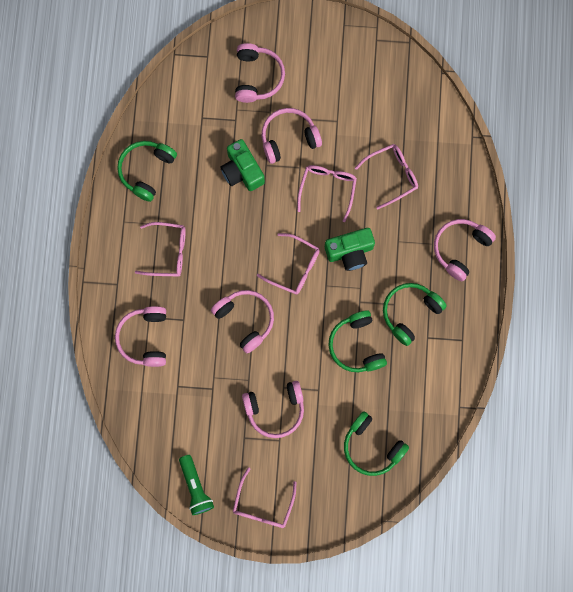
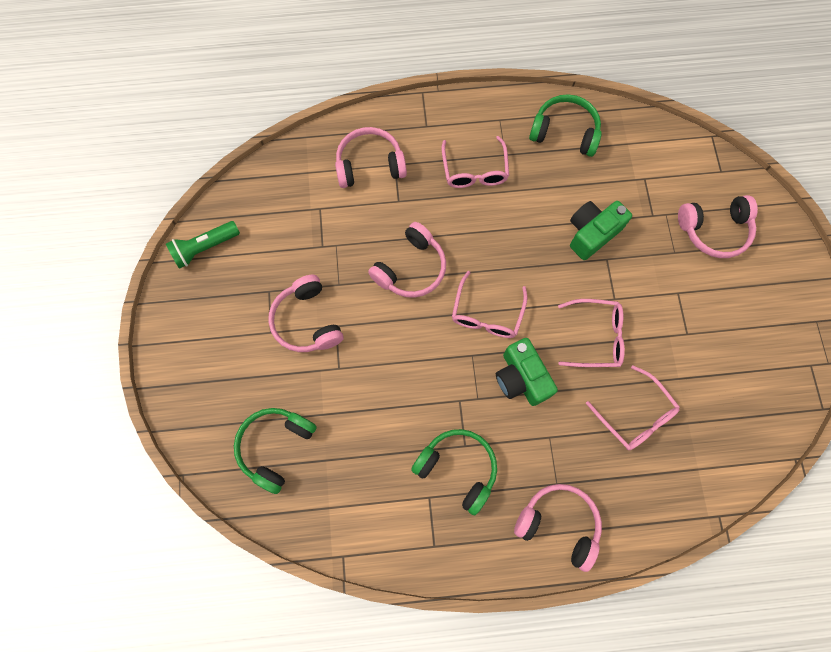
camera: 80 degrees right, 5 degrees down
(263, 505) = (190, 326): pink glasses -> none
(288, 138) = (648, 279): pink headphones -> none
(356, 345) = (402, 406): green headphones -> none

